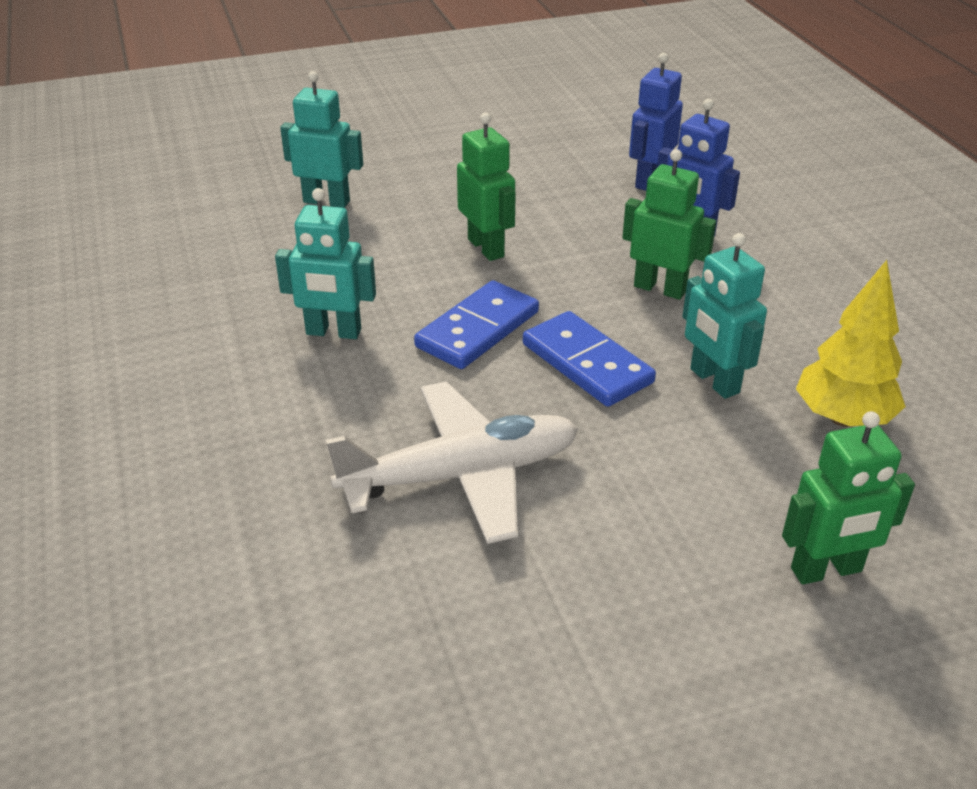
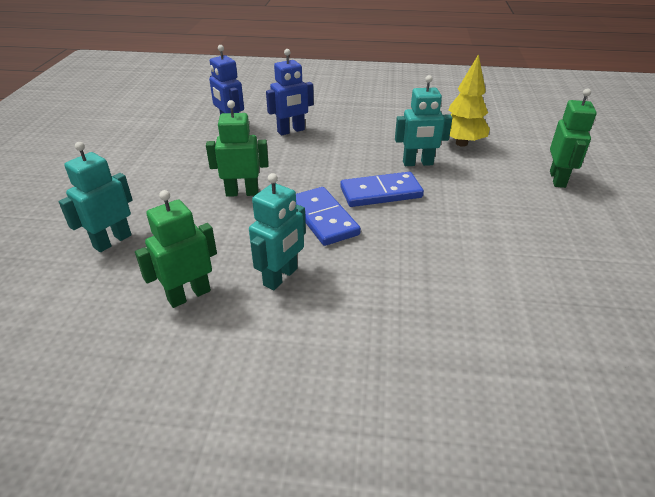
camera: 65 degrees left, 0 degrees up
(461, 475) = (456, 261): white plane -> none
(660, 288) = (332, 153): green robot -> green robot (189, 295)

